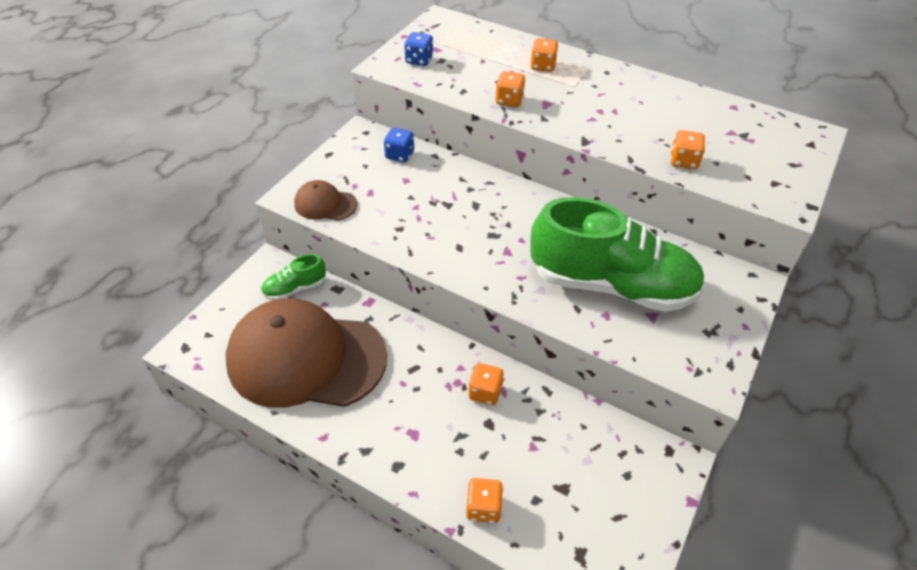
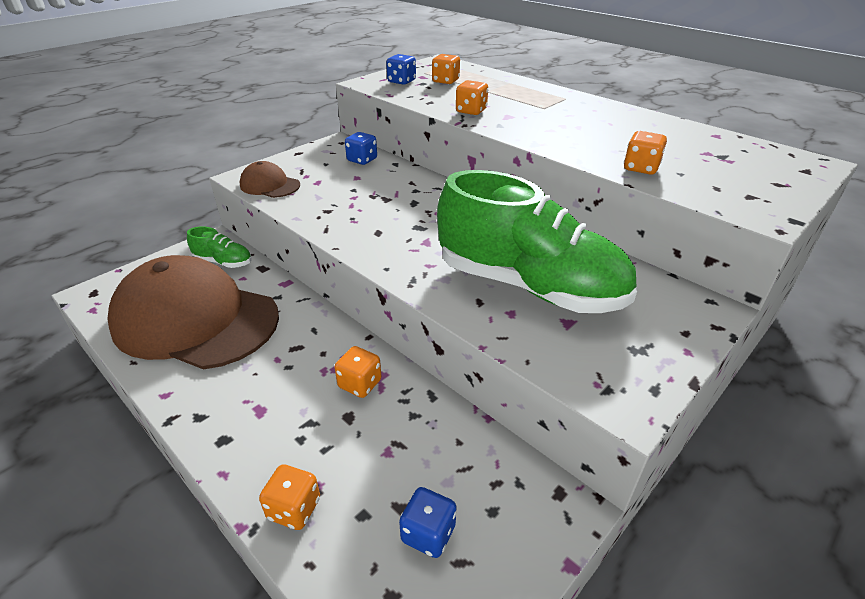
camera: 15 degrees right, 10 degrees down
(295, 288) = (223, 262): green shoe -> green shoe turned 150 degrees counterclockwise
(542, 66) = (518, 93): orange dice -> orange dice (445, 81)
(588, 502) = (428, 533): none -> blue dice

